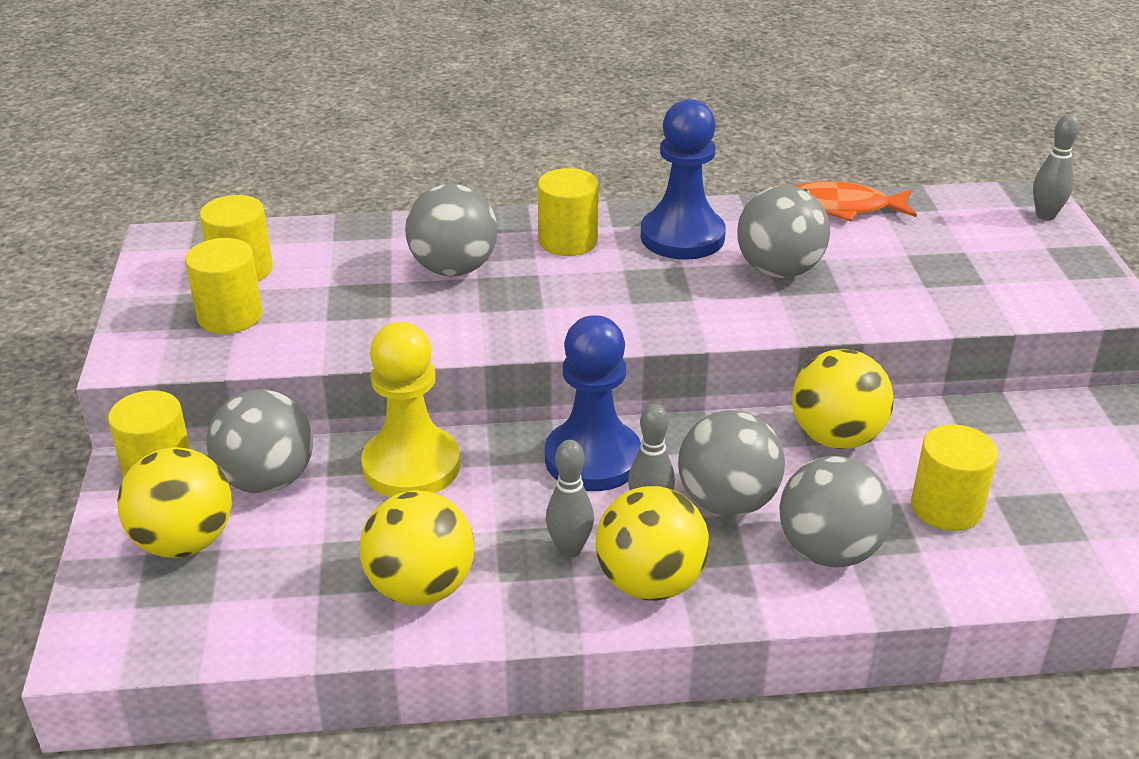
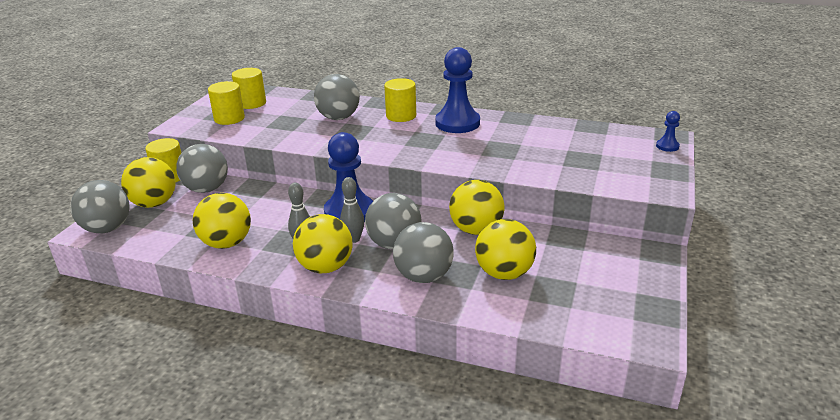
camera: 25 degrees right, 5 degrees down
(411, 466) = (268, 197): yellow pawn -> none
(778, 270) = (491, 144): grey ball -> grey ball (107, 228)
(842, 208) = (553, 125): orange fish -> none
(946, 507) = (504, 273): yellow cylinder -> yellow ball
(1045, 215) = (667, 146): grey bowling pin -> blue pawn

